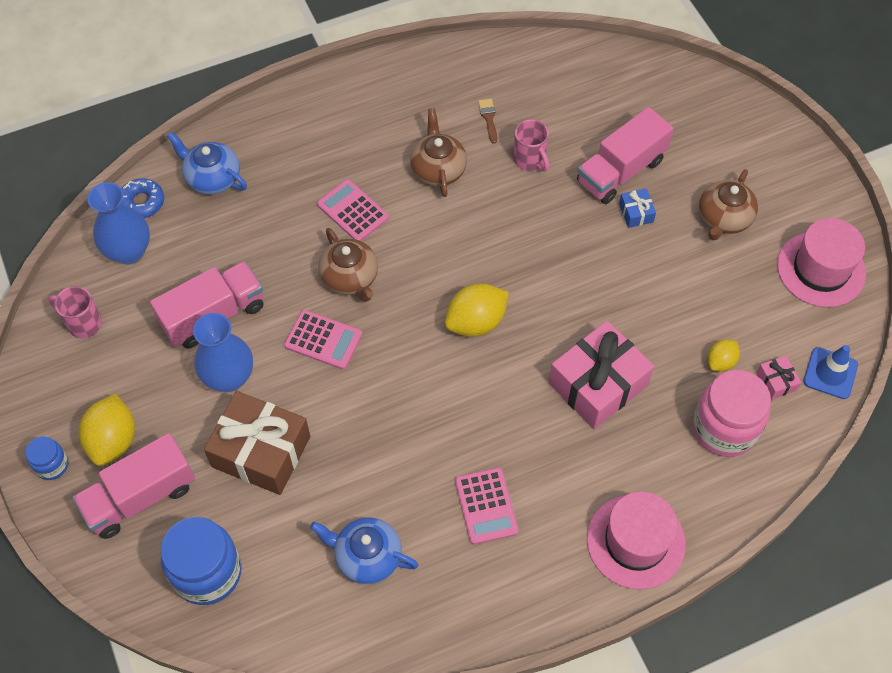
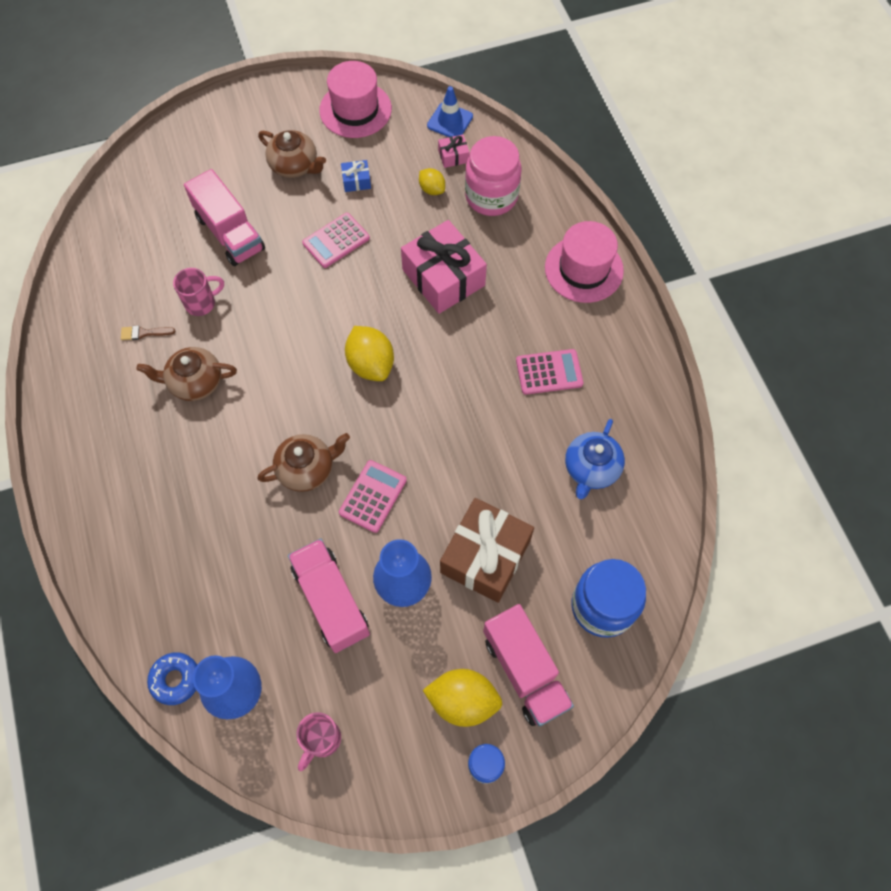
camera: 85 degrees left, 5 degrees up
(212, 178) = (158, 602): blue teapot -> none
(353, 211) = (229, 463): pink calculator -> pink calculator (336, 241)
(636, 213) = (277, 227): blue gift -> blue gift (356, 181)

